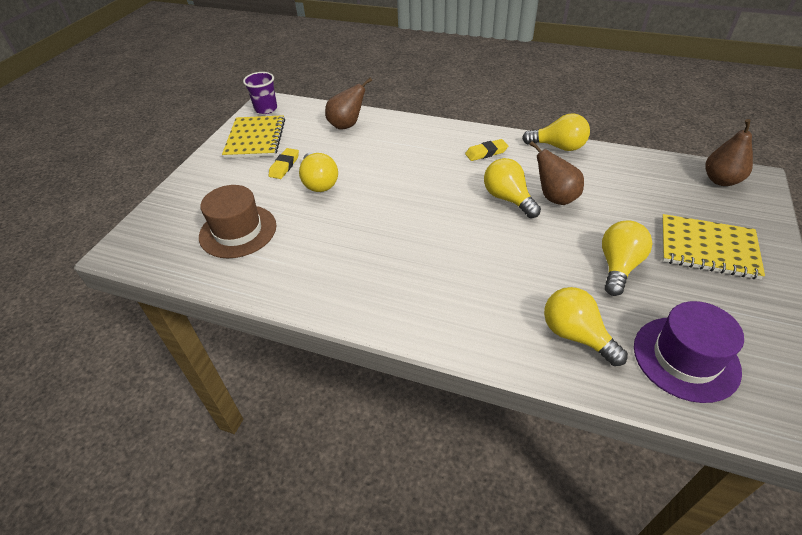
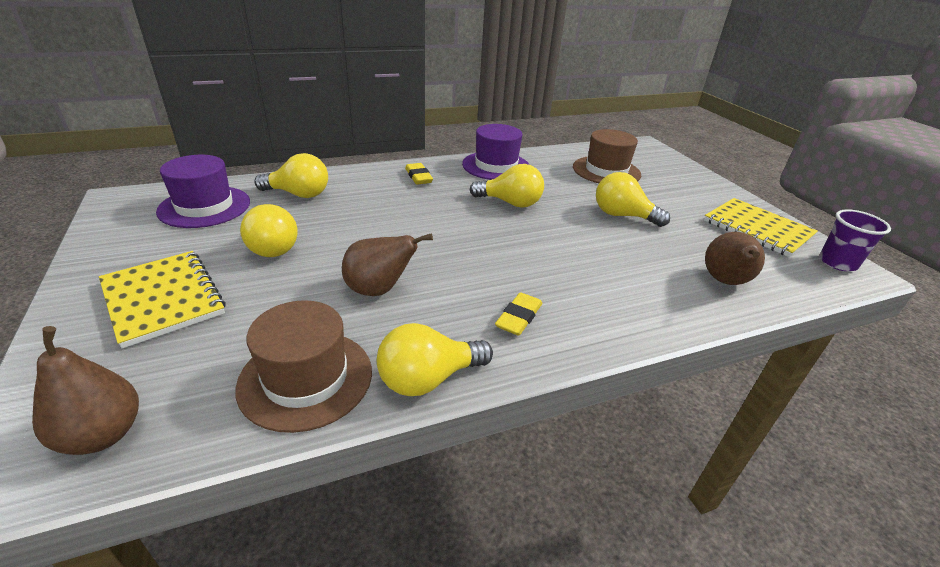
camera: 135 degrees right, 10 degrees down
(284, 166) = (677, 217): yellow eraser -> yellow eraser (418, 177)
(327, 289) = (496, 166): none -> purple hat
(508, 199) = (432, 268): yellow light bulb -> yellow light bulb (510, 203)
(619, 168) = (306, 378): none -> brown hat
(707, 248) = (163, 298): yellow notebook -> yellow notebook turned 75 degrees clockwise

